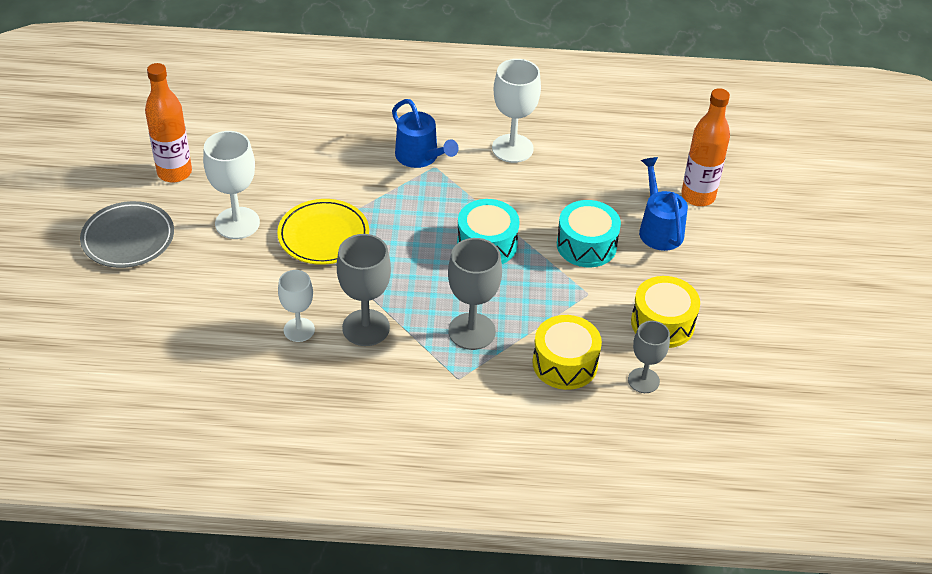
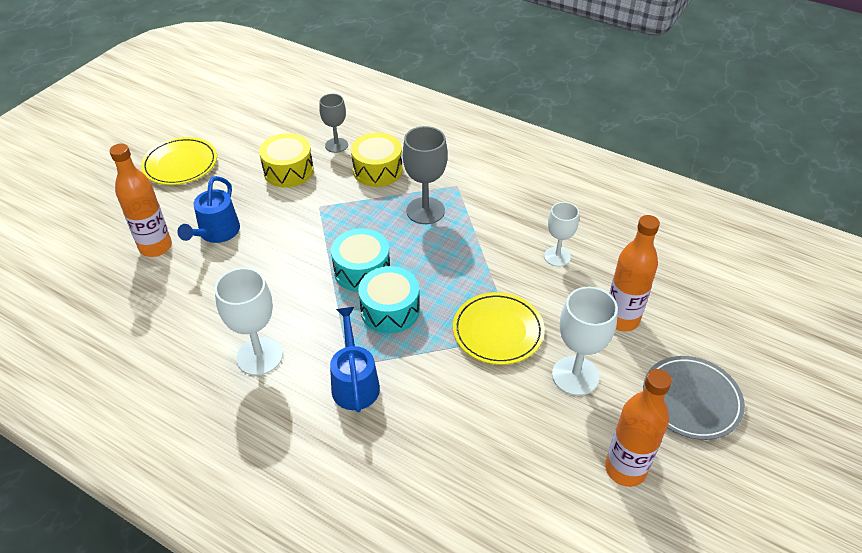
camera: 150 degrees left, 0 degrees up
(209, 287) = (621, 319): none -> orange bottle
(366, 328) = (503, 240): grey goblet -> none
(586, 245) = (285, 241): turquoise drum -> turquoise drum (390, 310)
(784, 286) = (180, 164): none -> yellow plate

